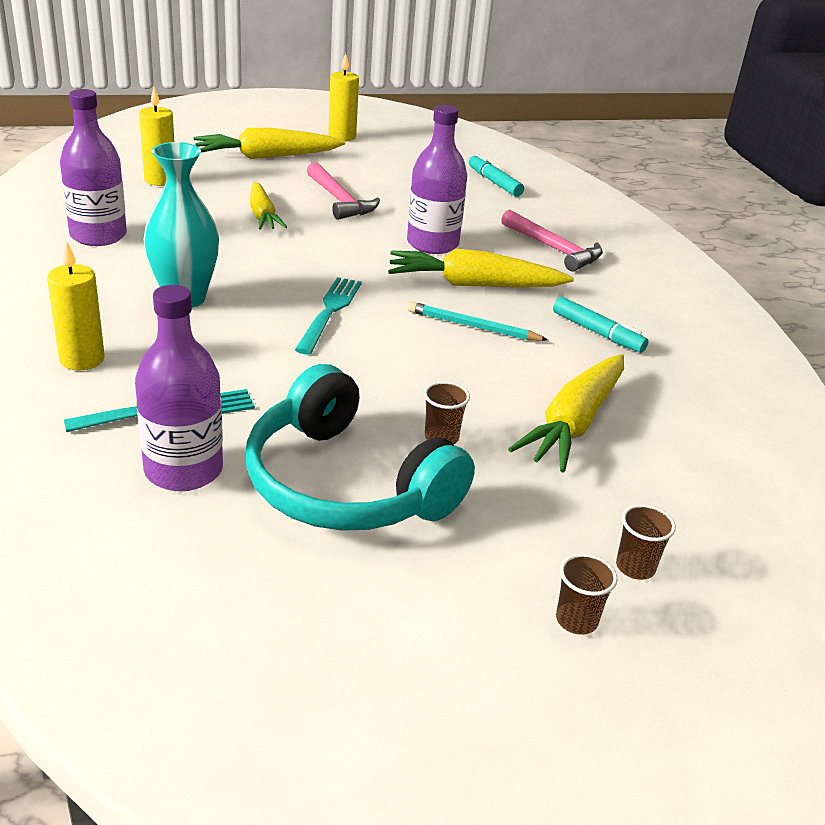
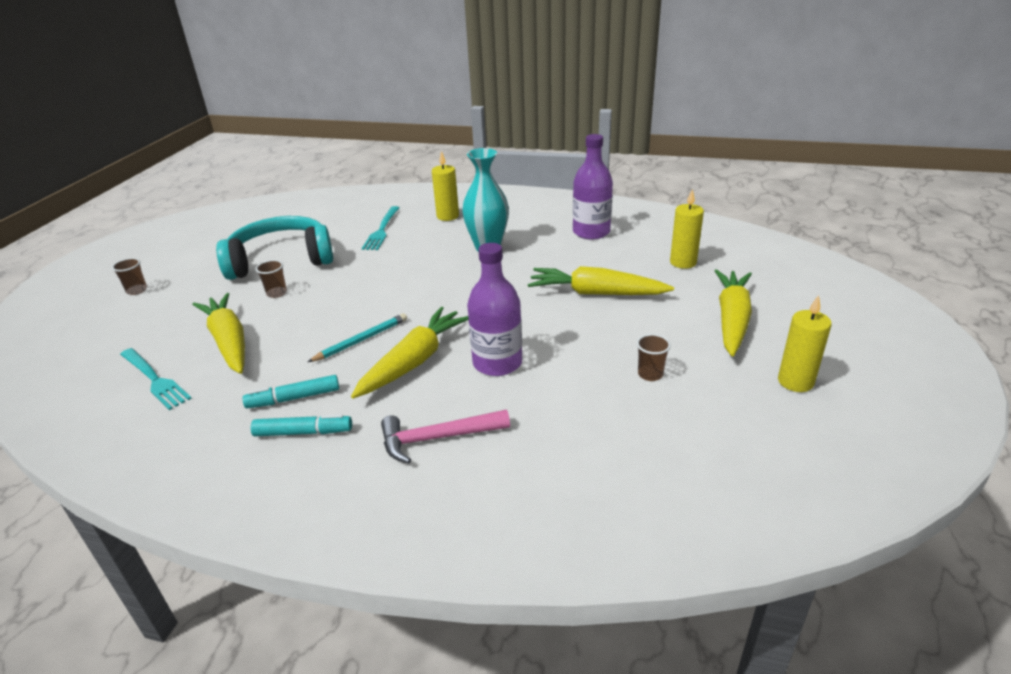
camera: 125 degrees right, 0 degrees up
(183, 470) = (337, 228): purple bottle -> none
(262, 215) = (596, 293): yellow carrot -> yellow carrot, size x1.53
(329, 312) = (432, 289): turquoise fork -> turquoise fork (155, 380)
(339, 200) = (612, 336): pink hammer -> none
(494, 182) = (623, 463): turquoise marker -> turquoise marker (303, 432)
(635, 567) = (130, 316): brown cup -> brown cup (650, 374)

